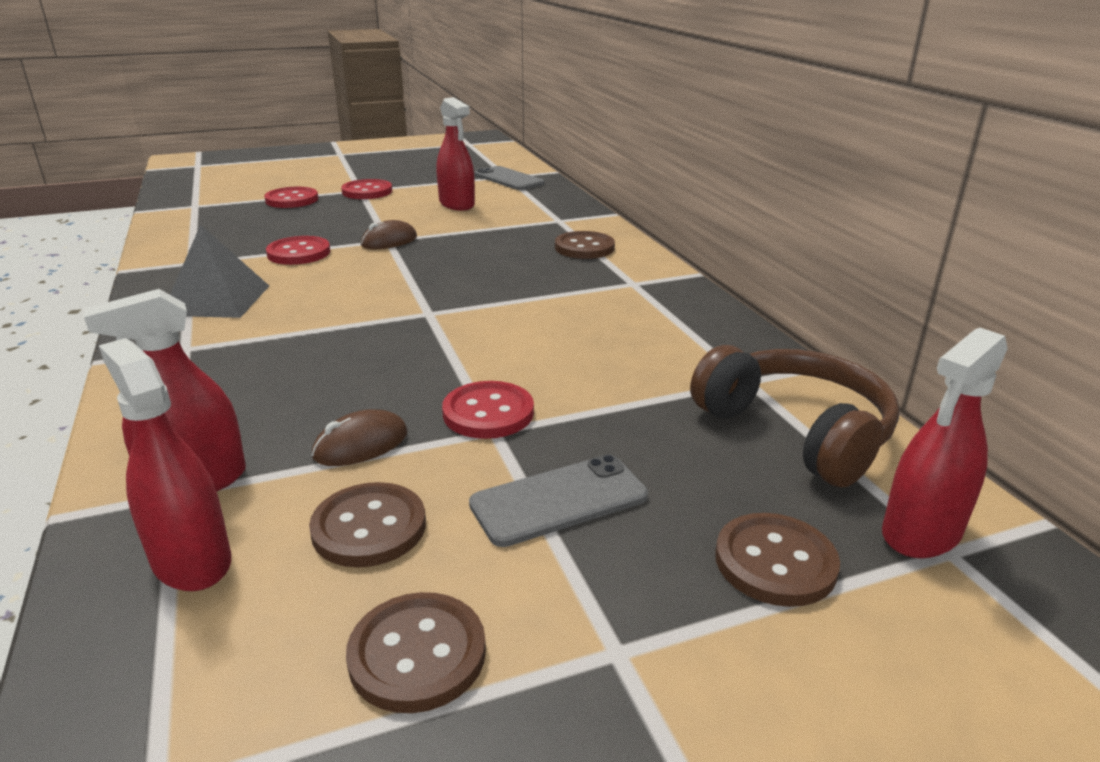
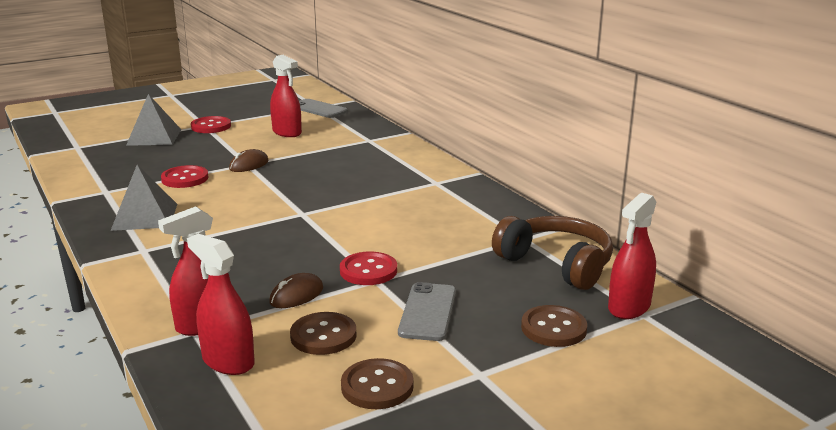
camera: 10 degrees left, 5 degrees down
(292, 200) = (154, 137): red button -> grey pyramid
(559, 500) = (428, 312): grey phone -> grey phone turned 45 degrees counterclockwise
(584, 248) = (394, 160): brown button -> none

